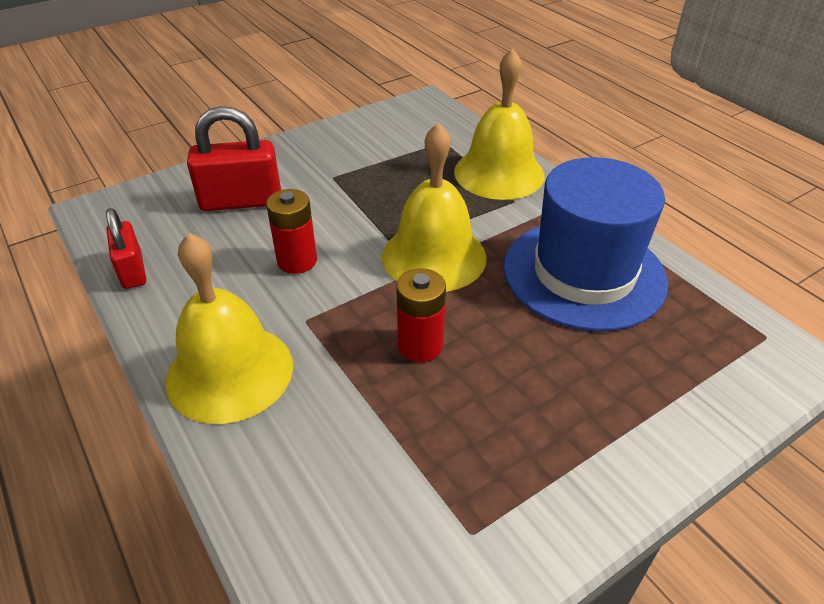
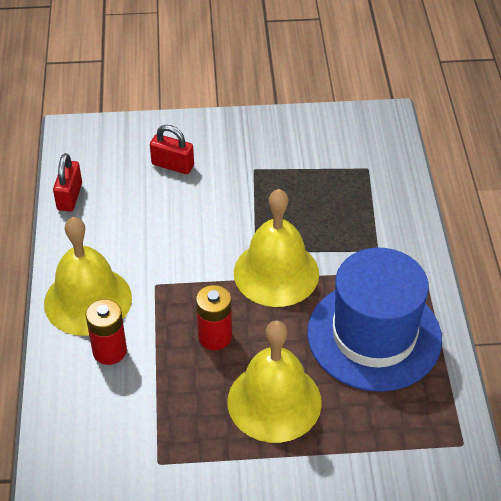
camera: 30 degrees right, 5 degrees up
(241, 201) = (173, 165): red padlock -> red padlock, size x0.63
(297, 261) = (179, 235): red battery -> red battery (109, 351)
(499, 173) = (387, 218): yellow bell -> yellow bell (274, 401)

